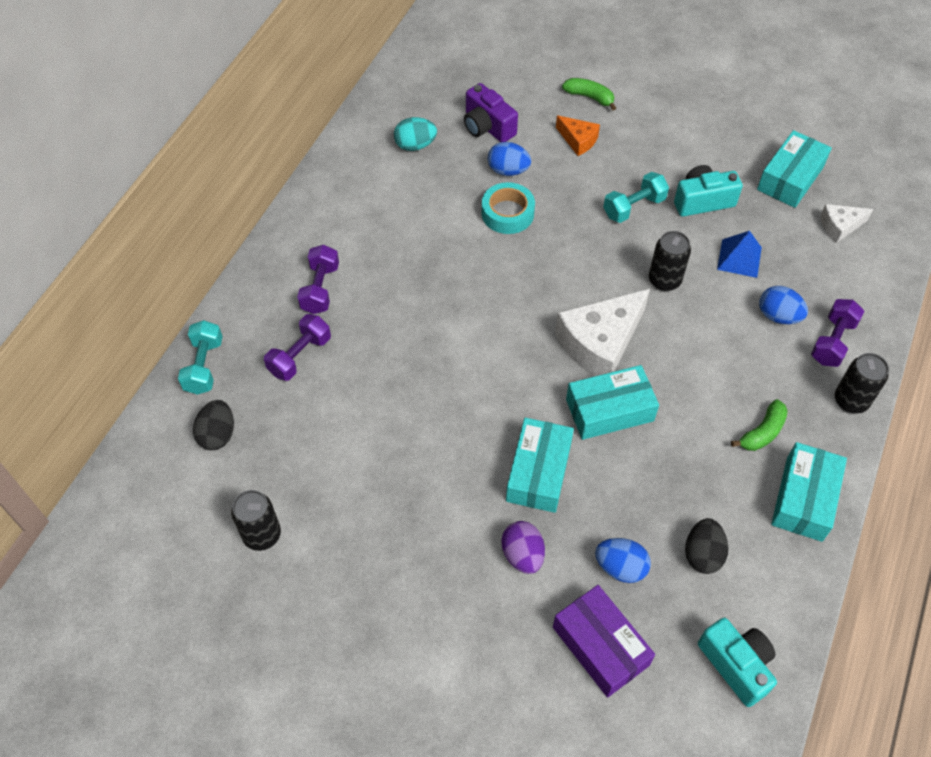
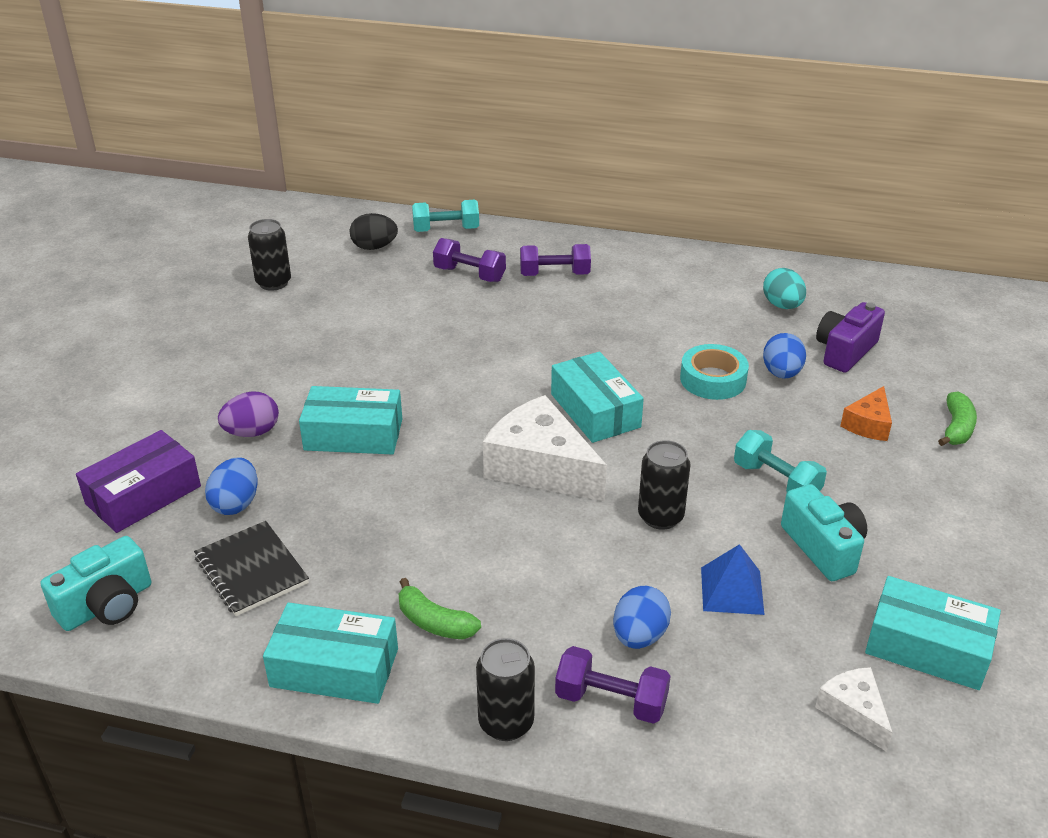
camera: 80 degrees right, 20 degrees down
(609, 410) = (444, 481): turquoise box -> turquoise box (595, 410)
(702, 554) = (251, 570): black egg -> black notebook

